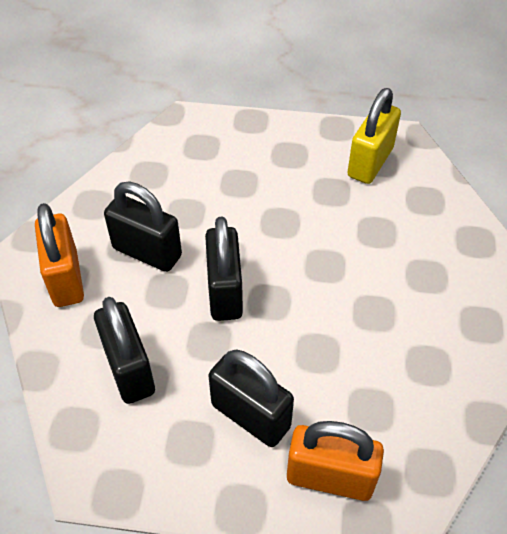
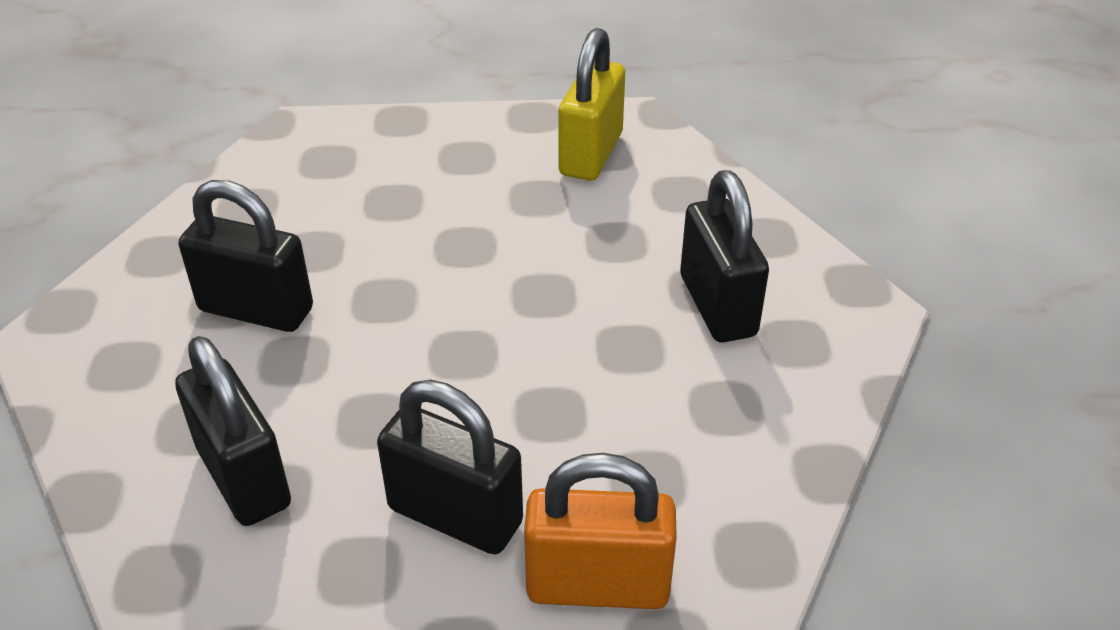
camera: 10 degrees left, 10 degrees down
(66, 278) = (123, 362): orange padlock -> none
(225, 292) = (390, 349): black padlock -> black padlock (717, 306)

